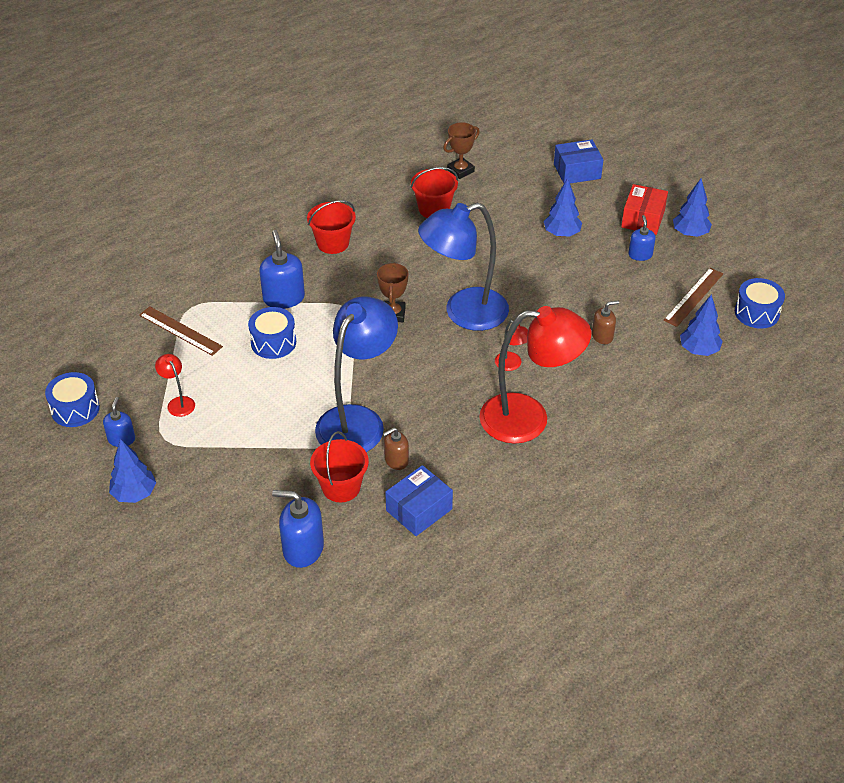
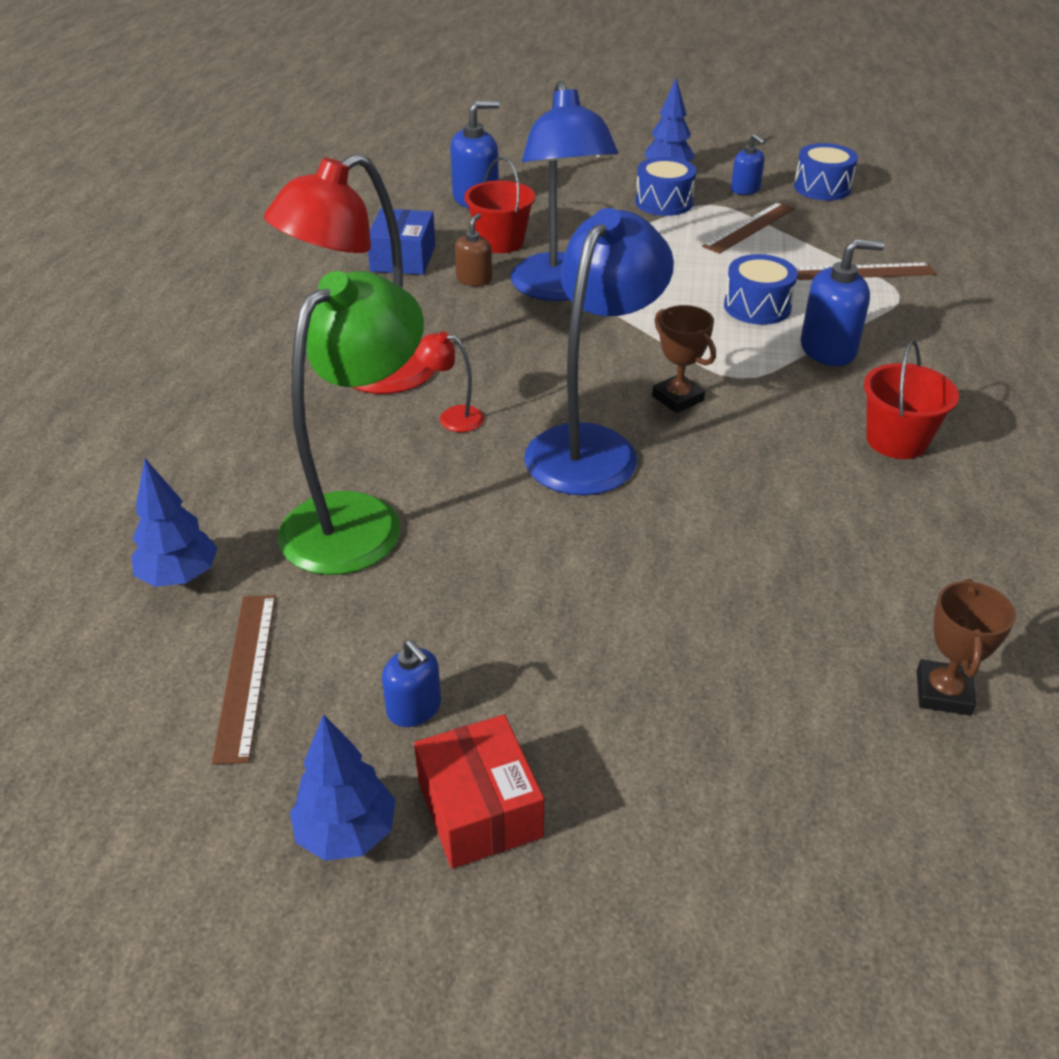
camera: 140 degrees right, 5 degrees down
(178, 402) = (749, 227): red lamp -> brown ruler
(284, 298) = (828, 349): blue soap dispenser -> blue soap dispenser turned 45 degrees counterclockwise
(434, 209) = (861, 579): red bucket -> none
(561, 234) = (600, 664): blue tree -> none
(577, 171) = (742, 859): blue box -> none
(602, 336) = (358, 518): brown soap dispenser -> green lamp
(756, 313) = (98, 710): blue drum -> blue drum (664, 202)

